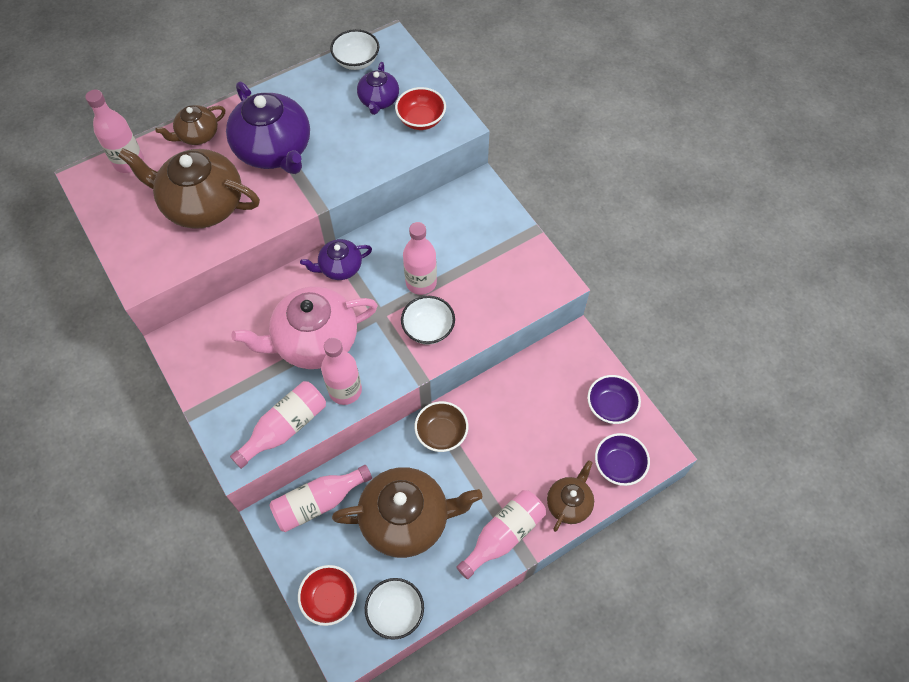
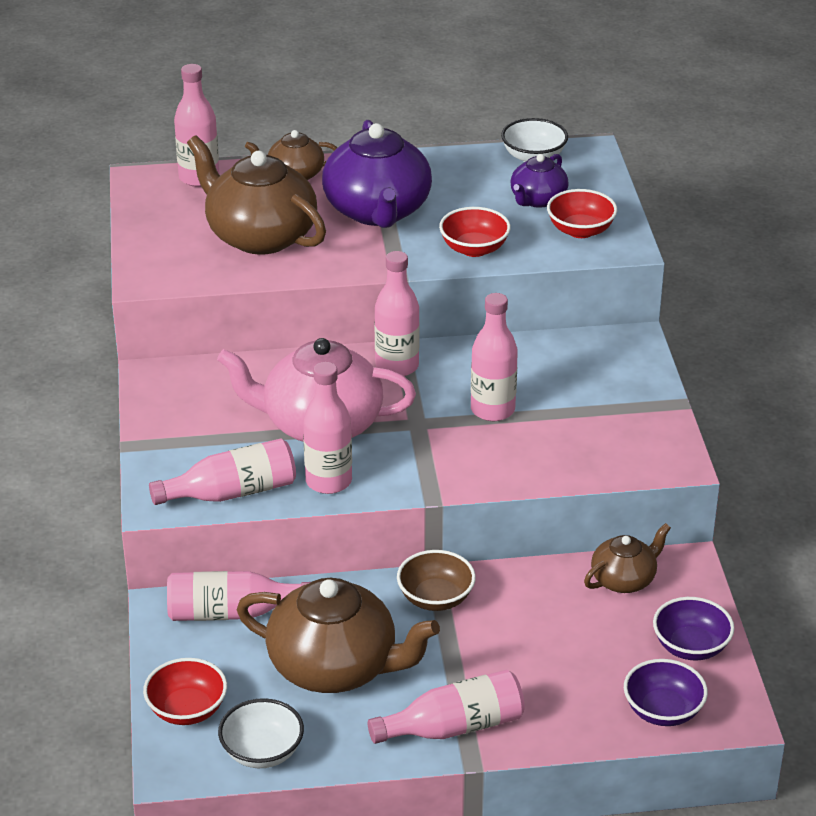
camera: 25 degrees right, 25 degrees down
(340, 267) = (397, 366): purple teapot -> pink bottle
(359, 162) = (474, 249): none -> red bowl
(428, 328) = (473, 456): white bowl -> none
(569, 503) = (566, 725): brown teapot -> brown teapot (624, 579)

